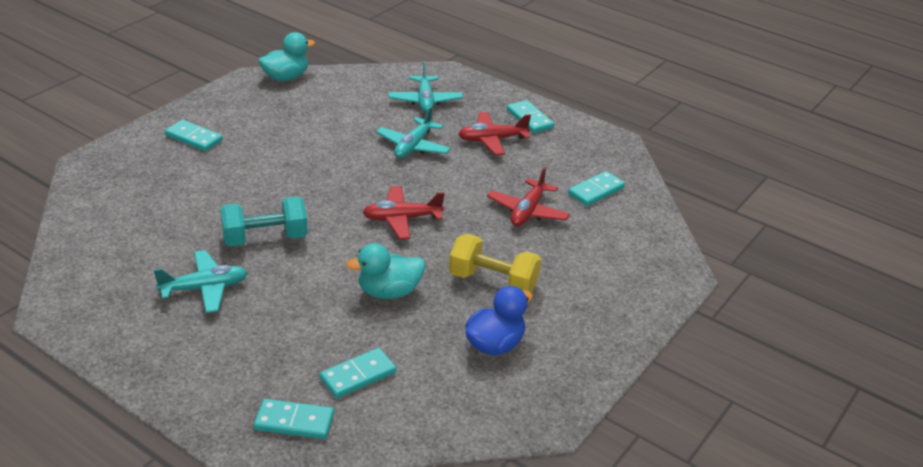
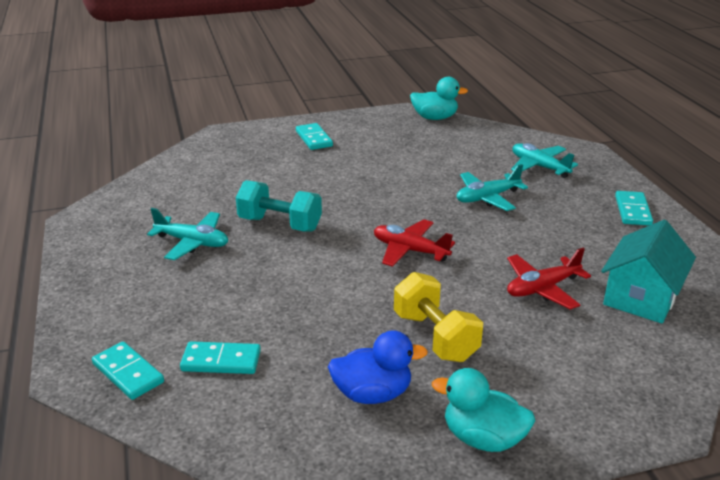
camera: 40 degrees right, 5 degrees down
(389, 292) = (329, 304): turquoise duck -> turquoise duck (483, 438)
(425, 101) = (539, 167): turquoise plane -> turquoise plane turned 105 degrees clockwise
(492, 140) = (572, 216): red plane -> none
(596, 191) = (641, 297): turquoise domino -> turquoise house

